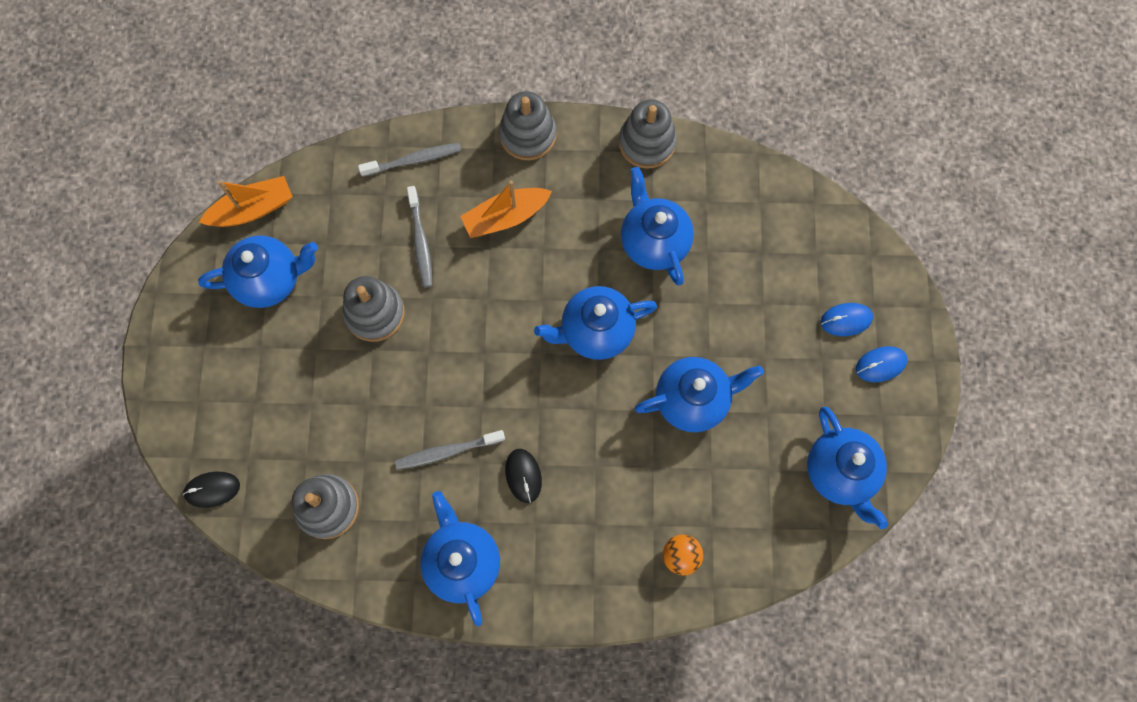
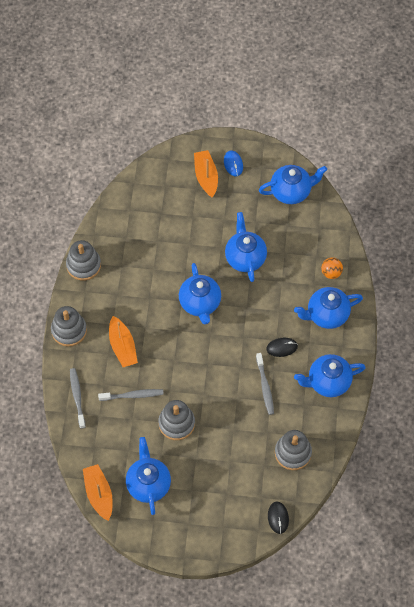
camera: 85 degrees left, 10 degrees down
(653, 242) = (148, 268): blue teapot -> blue teapot (326, 315)
(846, 320) = (206, 177): blue mouse -> orange boat

